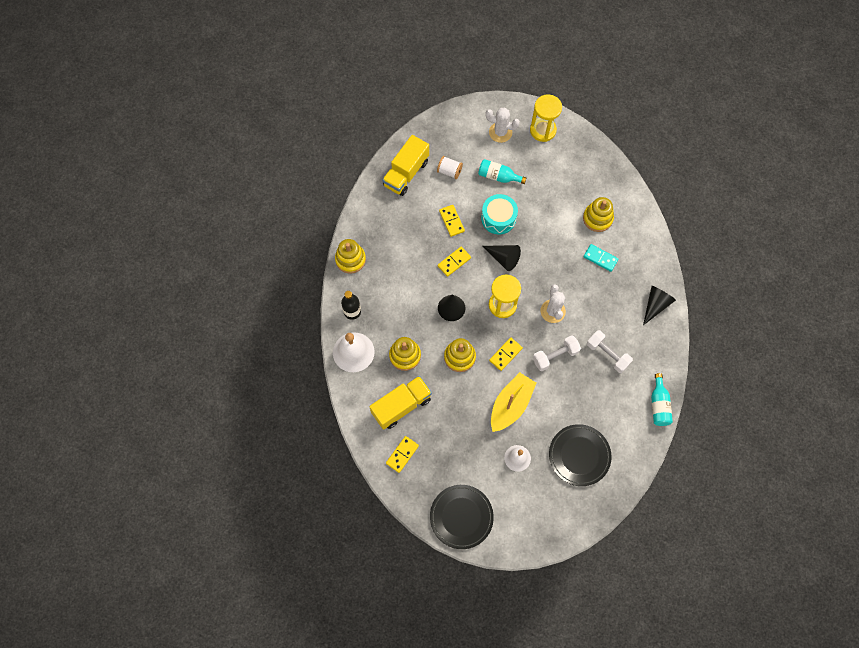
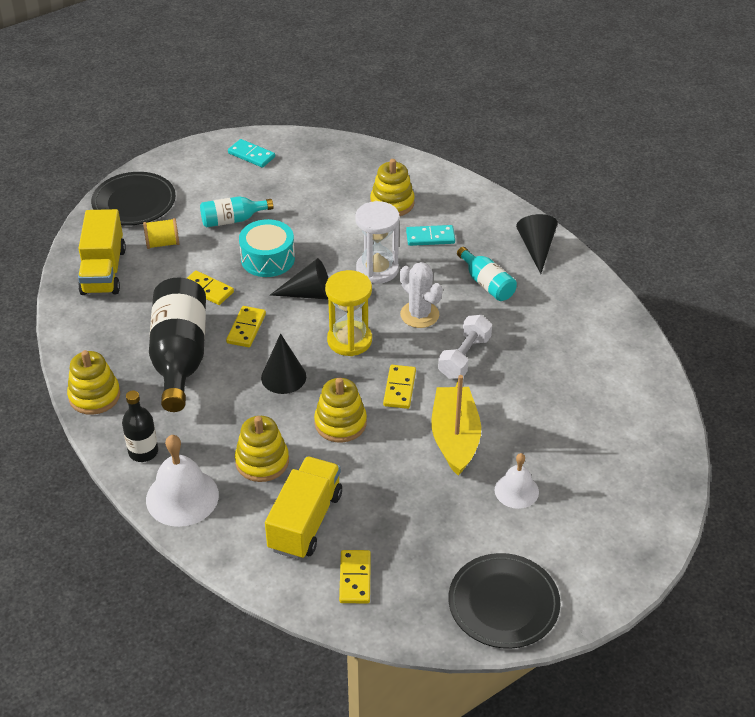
camera: 35 degrees left, 25 degrees down
(408, 260) = (180, 356): none -> black bottle
(449, 171) = (163, 243): white spool -> yellow spool
(500, 132) = (199, 179): white cactus -> none
(543, 130) = (251, 155): yellow hourglass -> turquoise domino
(553, 264) = (377, 269): none -> white hourglass
(579, 455) = (591, 443): black plate -> black plate (134, 202)
(607, 354) = (526, 322): white dumbbell -> none
(659, 405) = (634, 339): turquoise bottle -> turquoise bottle (486, 284)

